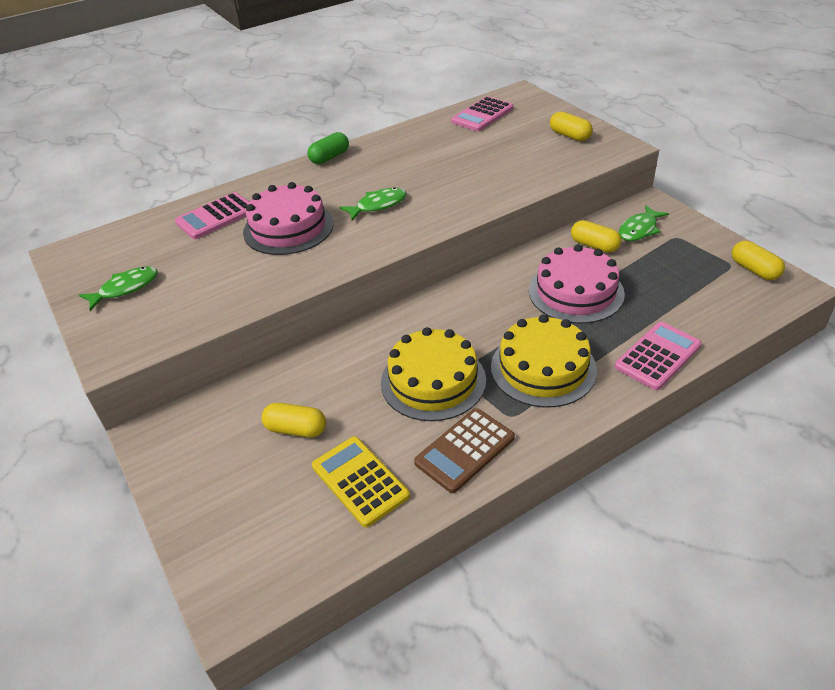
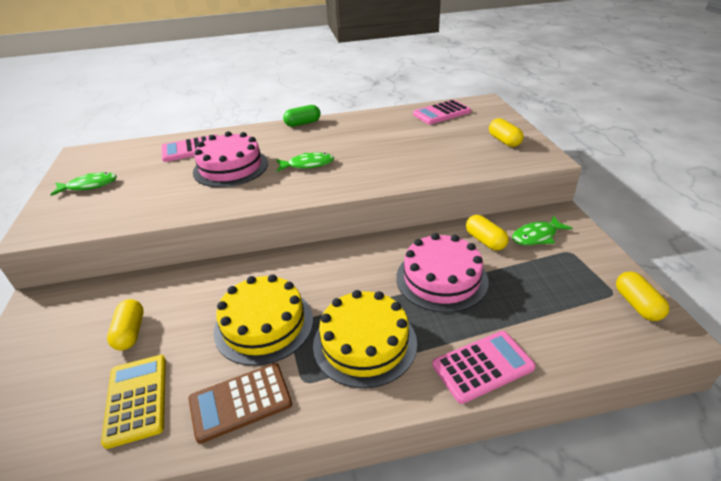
camera: 20 degrees right, 5 degrees down
(296, 429) = (130, 332): yellow capsule -> yellow capsule turned 45 degrees clockwise

